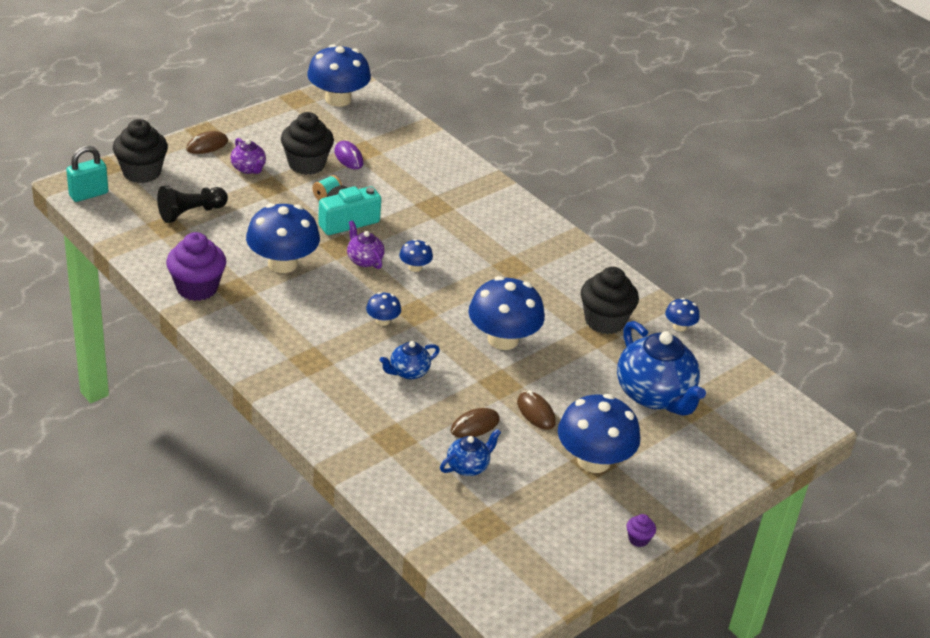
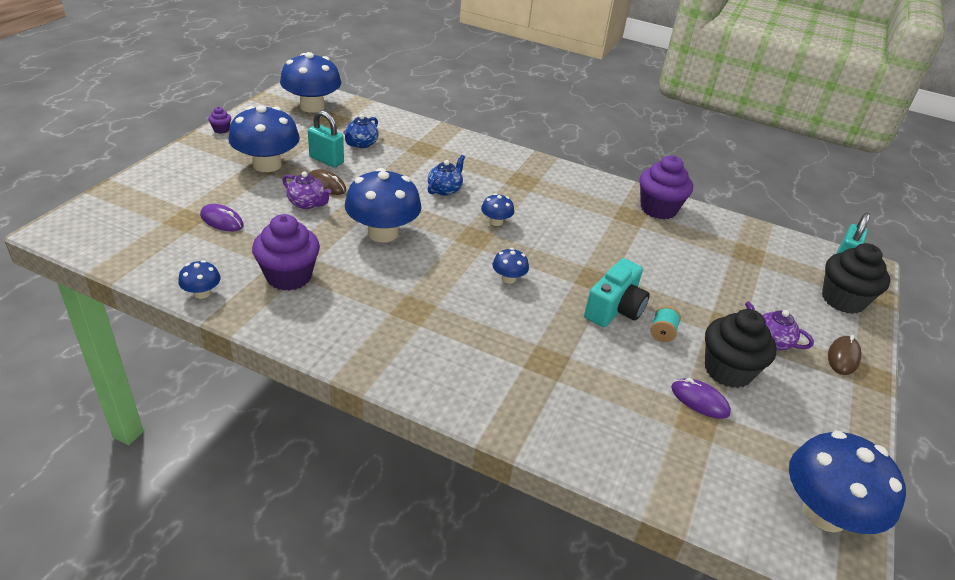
camera: 155 degrees right, 0 degrees up
(190, 213) = (748, 271): black pawn -> none
(282, 263) = (622, 247): blue mushroom -> blue mushroom (312, 107)
(364, 260) = (559, 272): purple teapot -> purple teapot (307, 203)
(475, 425) = (370, 167): brown mouse -> none
(522, 450) = (326, 160): none -> turquoise padlock
(604, 321) = (289, 276): black cupcake -> purple cupcake
(655, 395) = (222, 220): blue teapot -> purple mouse

